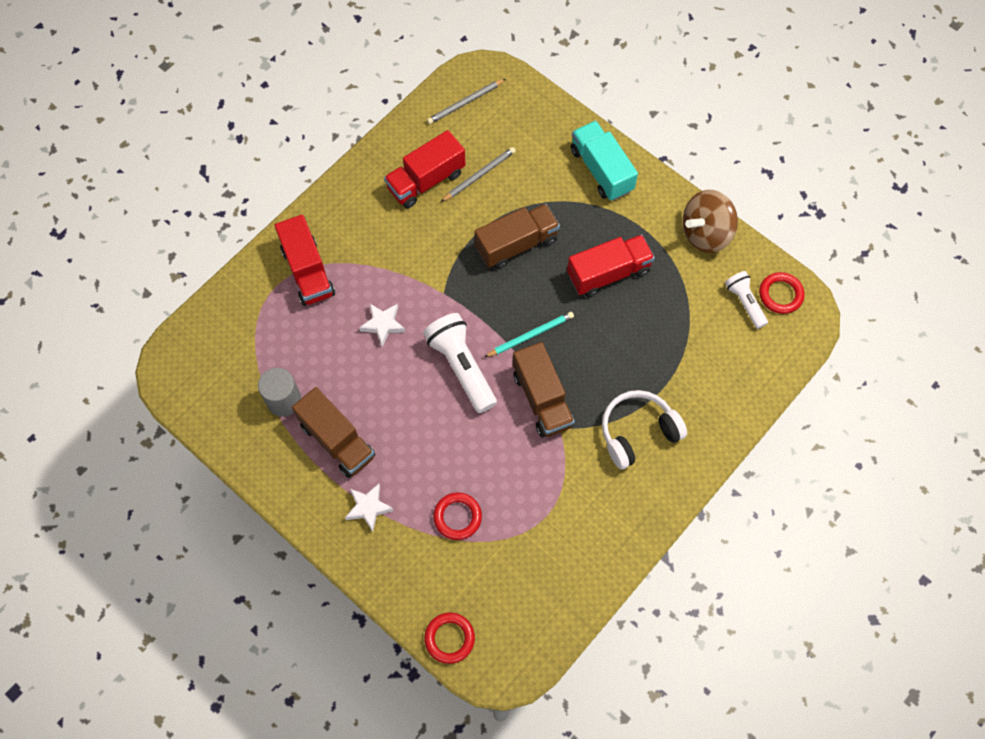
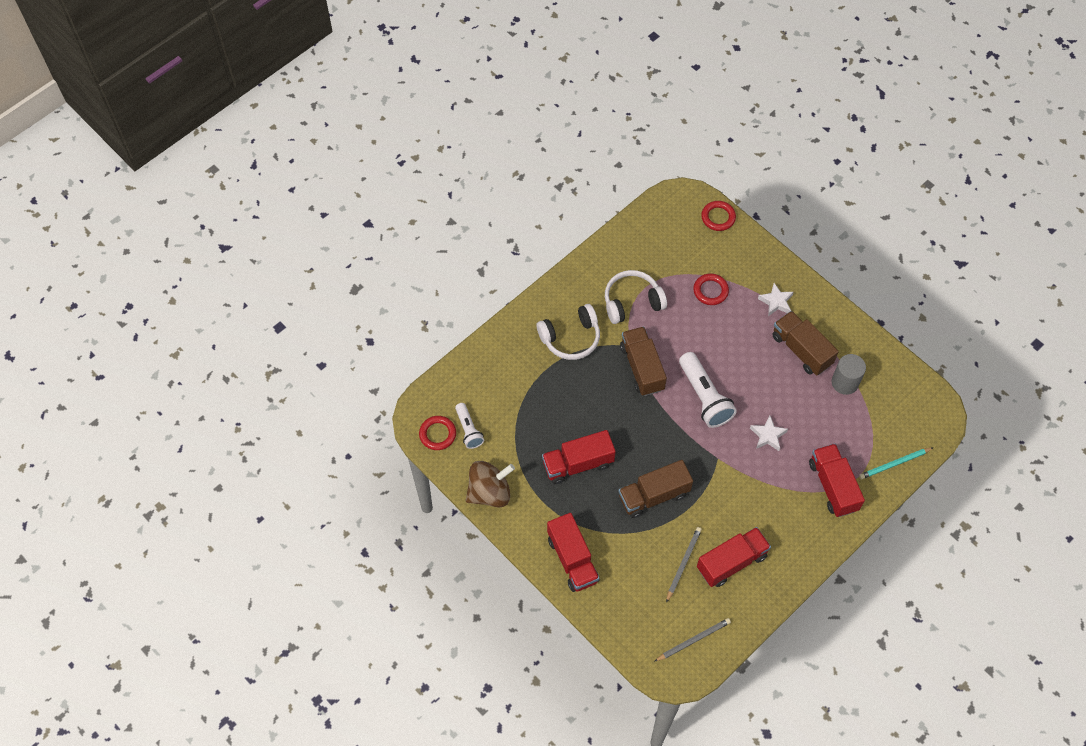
camera: 175 degrees left, 5 degrees down
(479, 175) = (683, 563): grey pencil -> grey pencil turned 150 degrees clockwise
(530, 335) = (647, 417): turquoise pencil -> turquoise pencil (894, 464)
(563, 491) = (632, 302): none -> white headphones
(601, 170) = (572, 559): turquoise truck -> red truck

